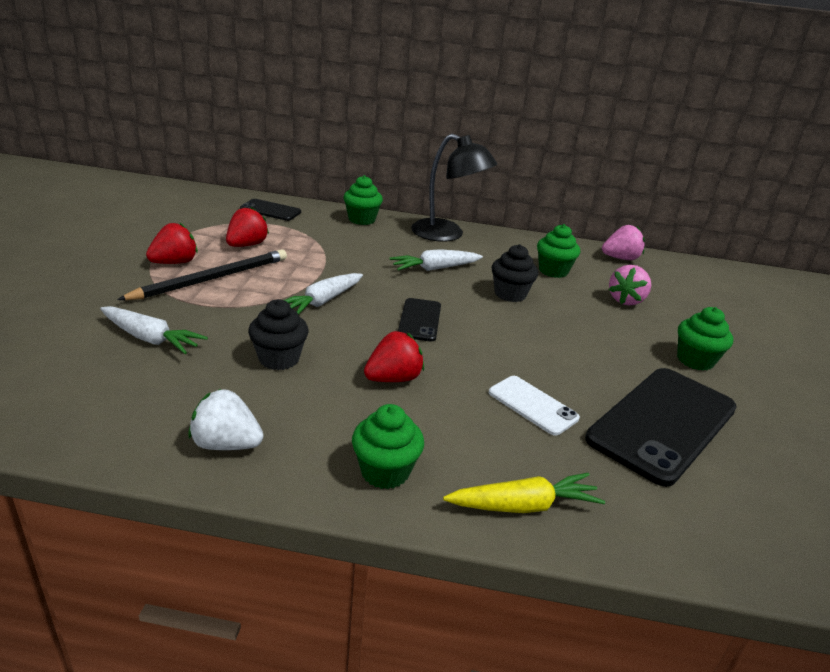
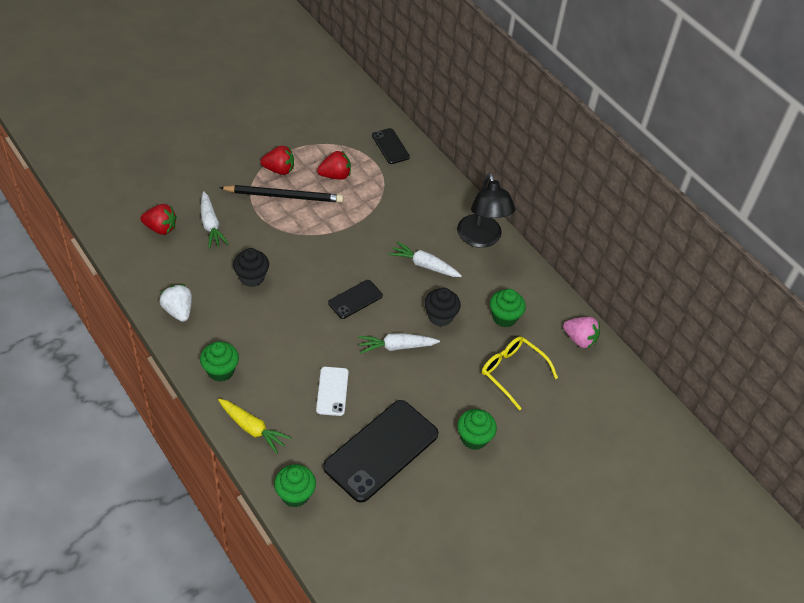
camera: 45 degrees right, 20 degrees up
(322, 302) = (320, 251): white carrot -> white carrot (396, 347)
(362, 219) = (441, 189): green cupcake -> green cupcake (295, 494)
(393, 378) = (288, 327): red strawberry -> red strawberry (161, 228)
(626, 300) = (512, 372): pink strawberry -> yellow glasses
(663, 423) = (381, 450): black phone -> black phone turned 45 degrees counterclockwise

